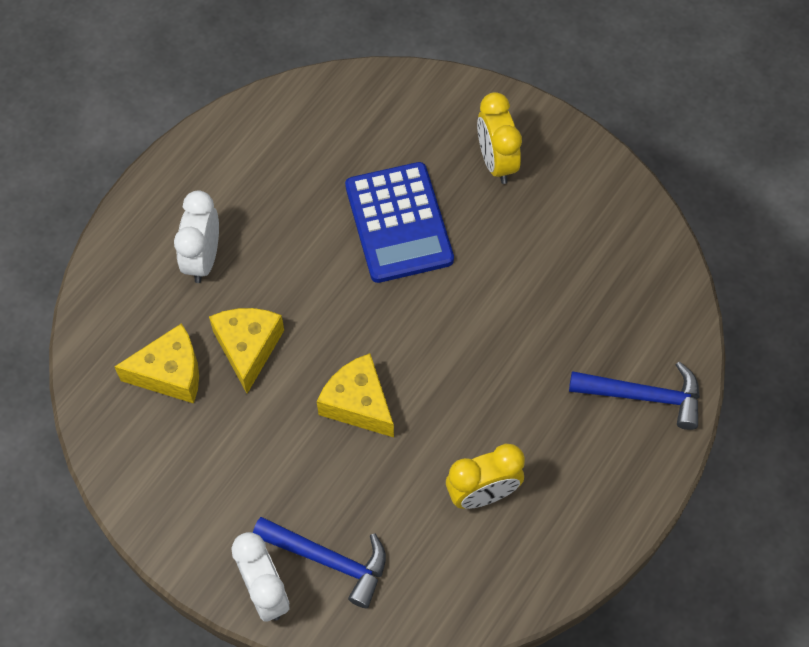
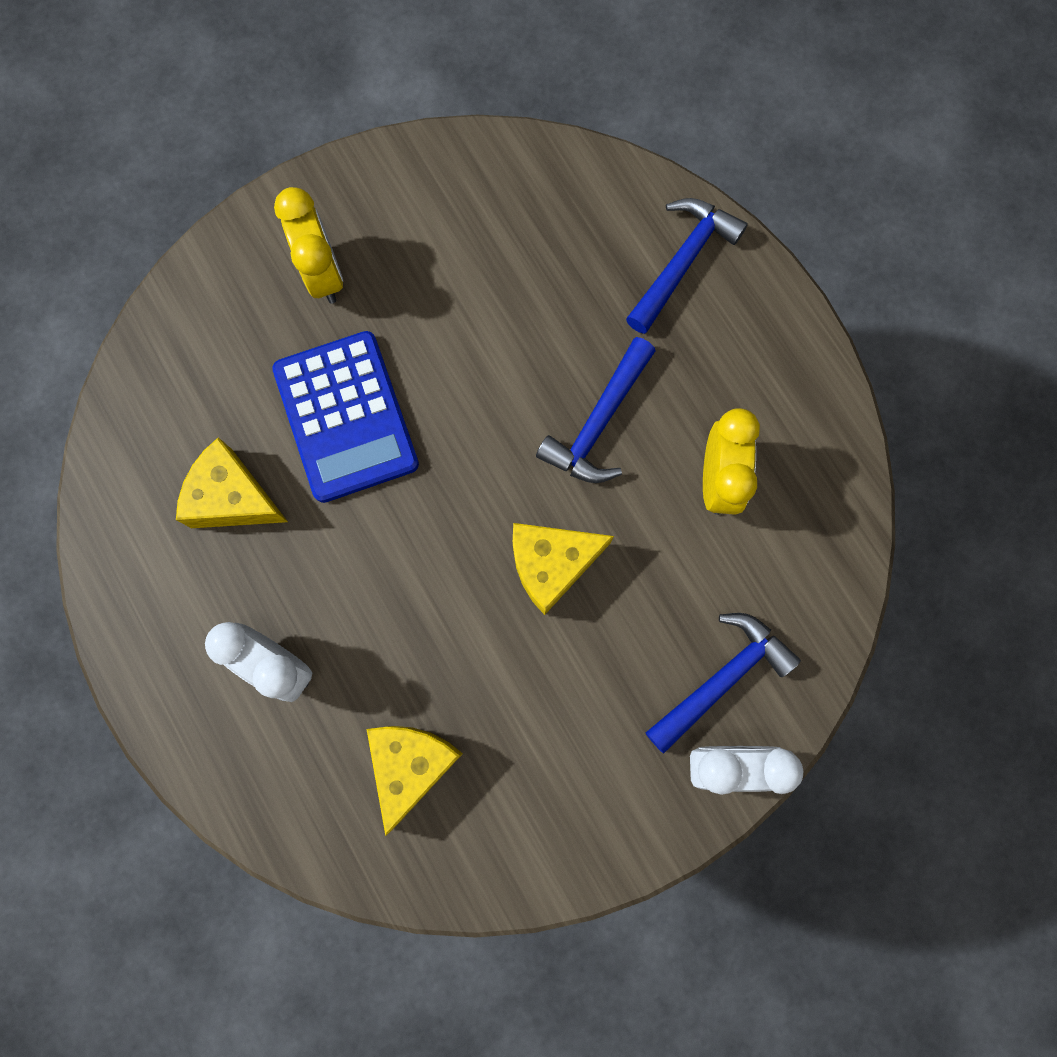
camera: 65 degrees left, 15 degrees up
(248, 348) = (422, 660): yellow cheese -> yellow cheese (233, 497)
(398, 223) = (346, 417): blue calculator -> blue calculator turned 60 degrees clockwise
(483, 390) = (599, 422): none -> blue hammer
(496, 162) = (323, 273): yellow clock -> yellow clock turned 120 degrees counterclockwise

